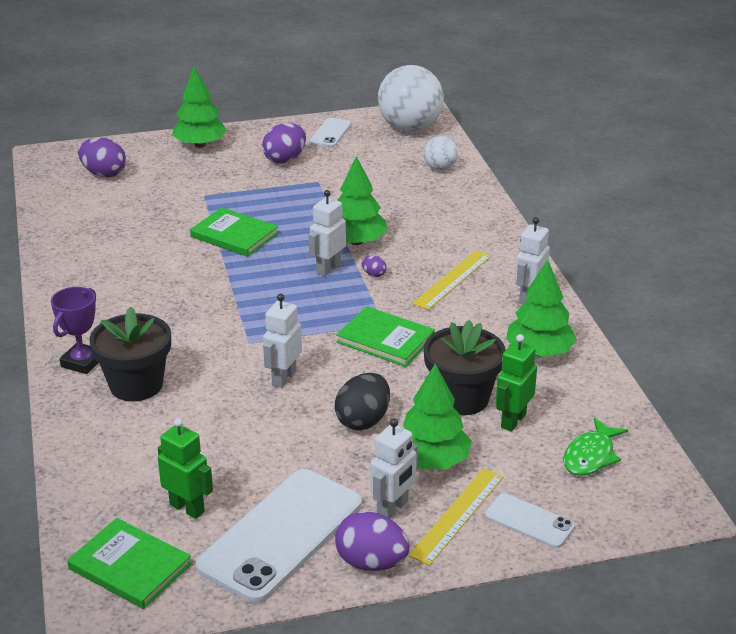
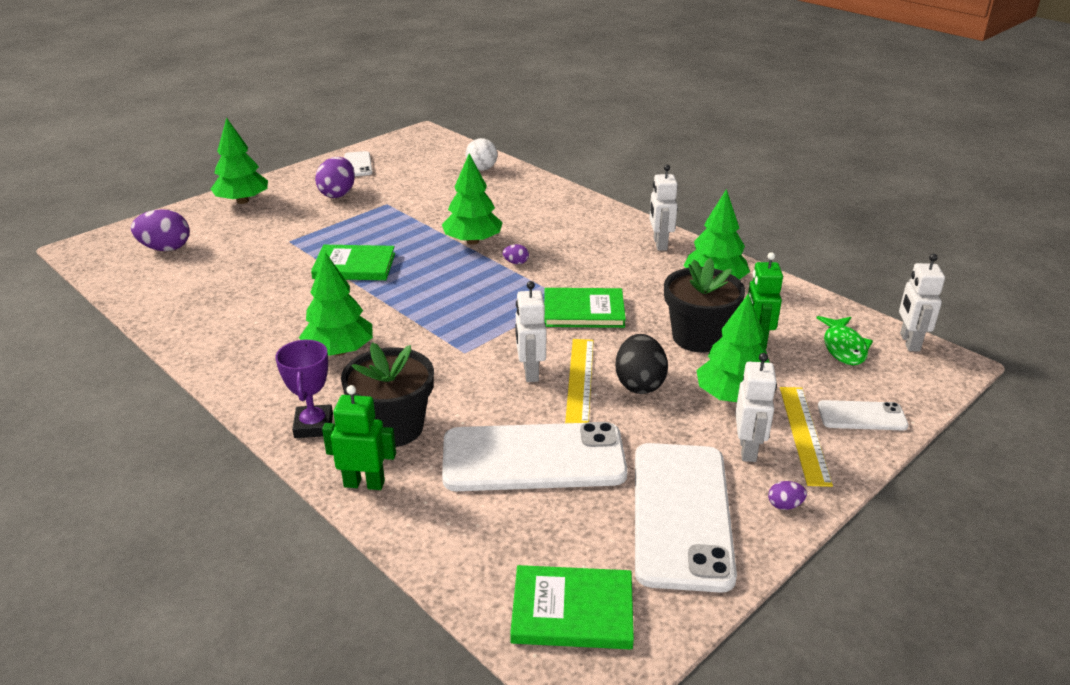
camera: 30 degrees left, 0 degrees up
(154, 308) = (339, 351): none -> green tree
(187, 508) = (567, 526): green robot -> green robot (364, 483)
(214, 448) = (533, 458): none -> white phone
(328, 269) = (471, 269): white robot -> white robot (909, 342)
(371, 563) = (784, 505): purple egg -> purple egg, size x0.47
(410, 128) = (424, 146): white ball -> none
(452, 279) = (585, 248): yellow ruler -> yellow ruler (580, 379)

